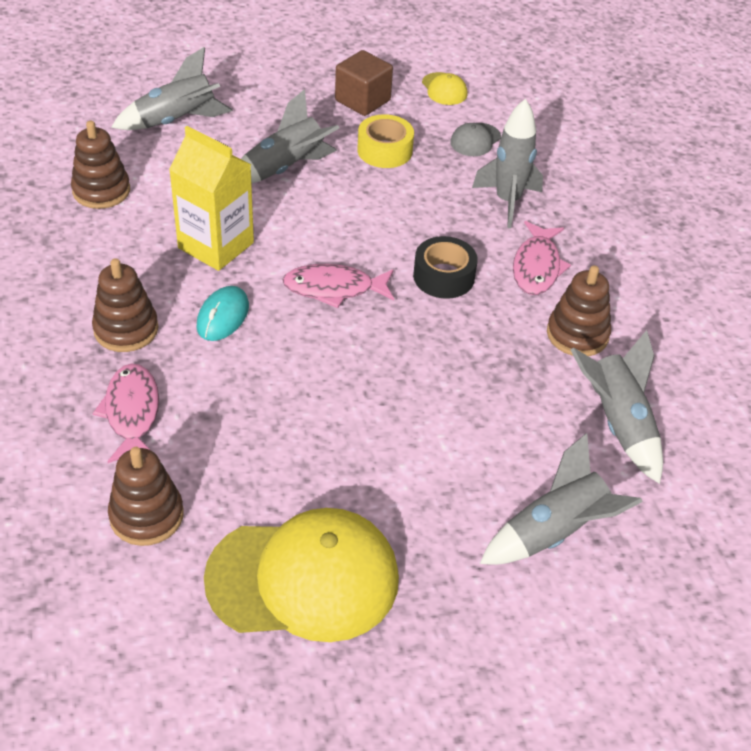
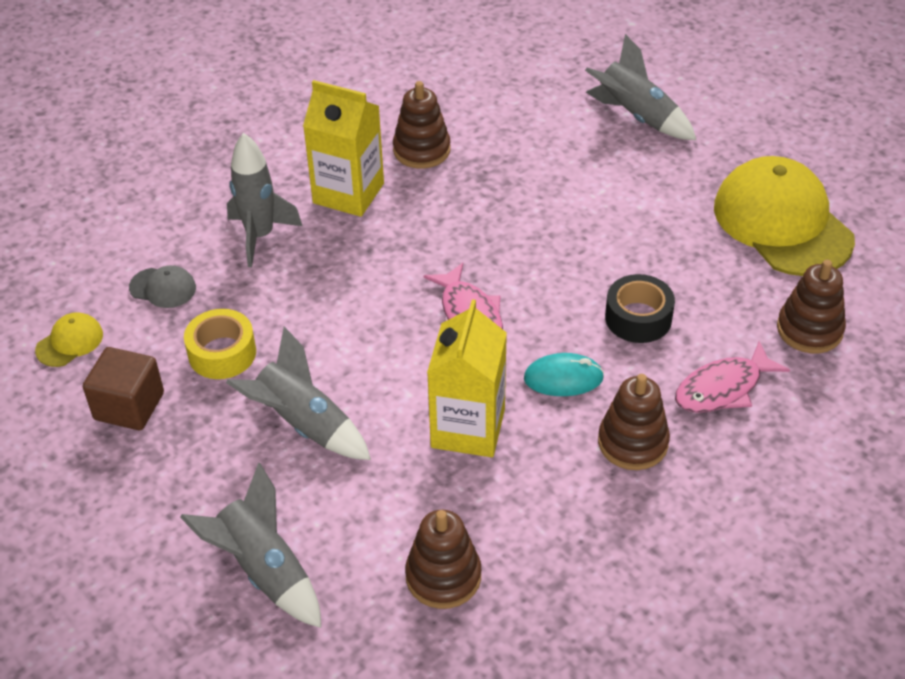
camera: 110 degrees left, 0 degrees up
(443, 277) = (402, 247): black tape -> black tape (638, 318)
(537, 267) = (348, 193): pink fish -> yellow carton
(618, 423) = (506, 109): grey rocket -> none

